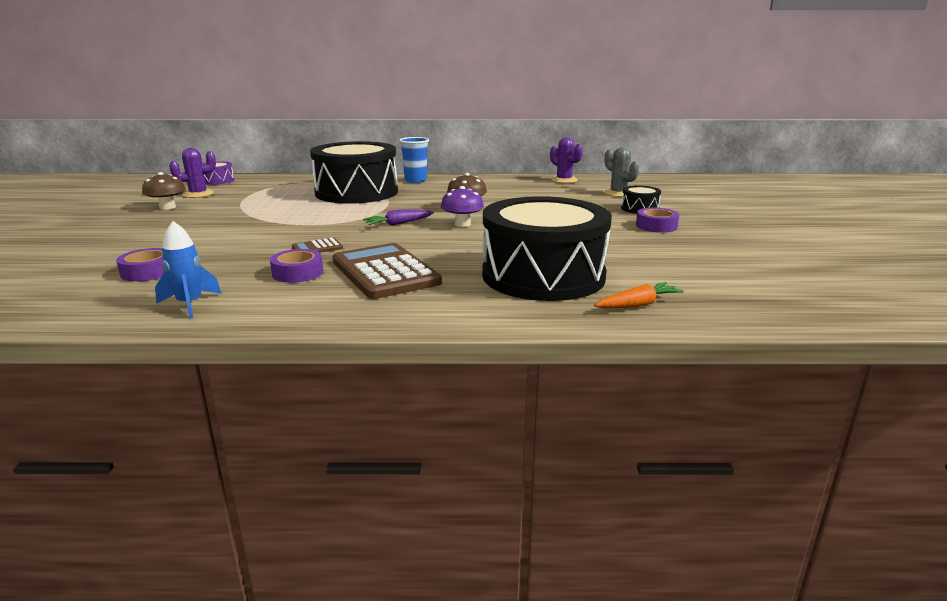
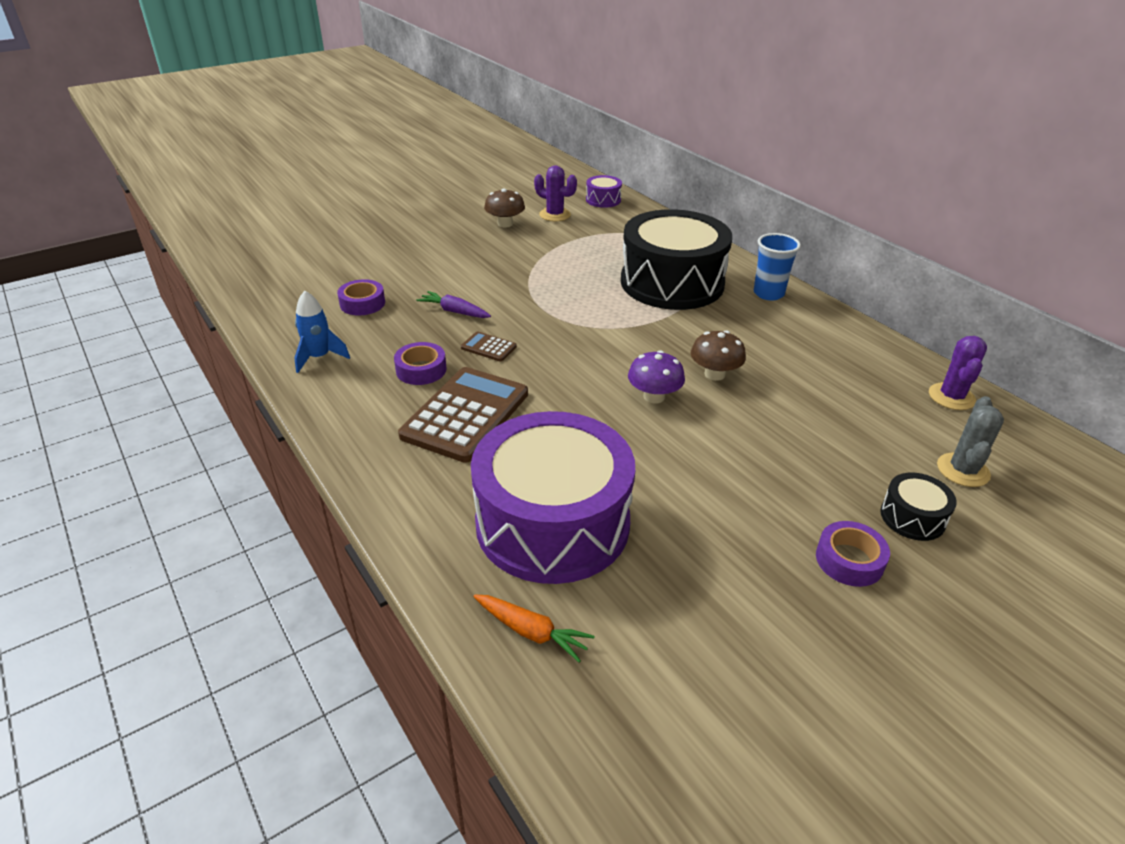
camera: 55 degrees right, 15 degrees up
(398, 224) = (605, 356): purple carrot -> purple carrot (454, 311)
(543, 276) = (552, 523): black drum -> purple drum

